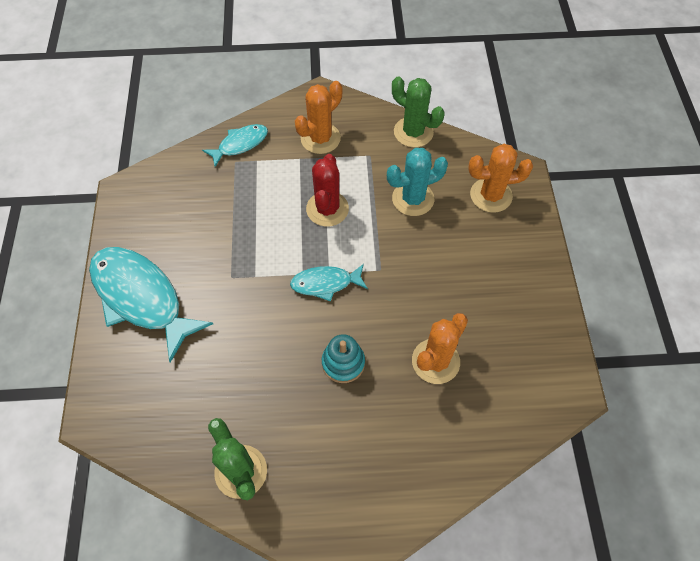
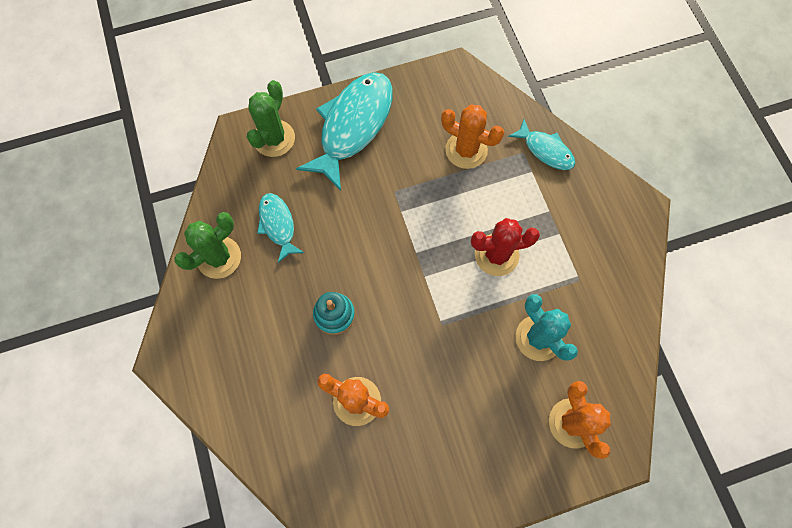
camera: 75 degrees right, 10 degrees up
(320, 138) = (582, 224): orange cactus -> orange cactus (466, 150)
(325, 283) = (411, 276): turquoise fish -> turquoise fish (278, 225)
(413, 132) = (628, 318): green cactus -> green cactus (274, 138)

